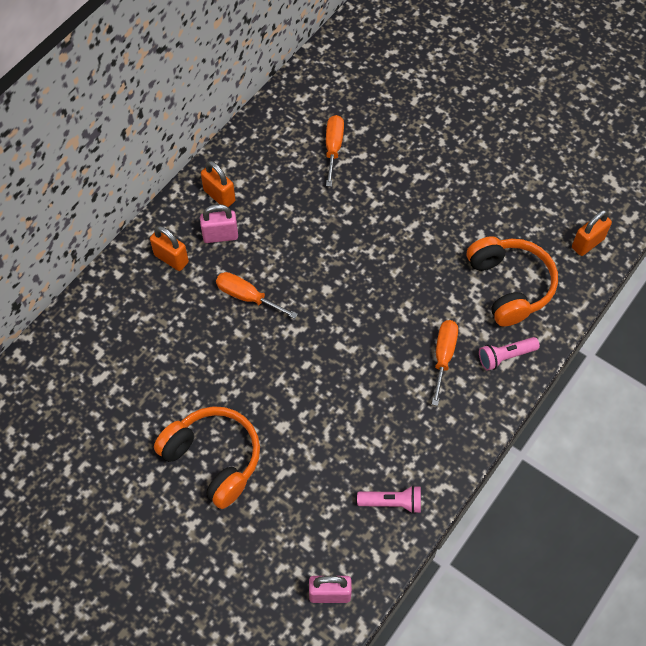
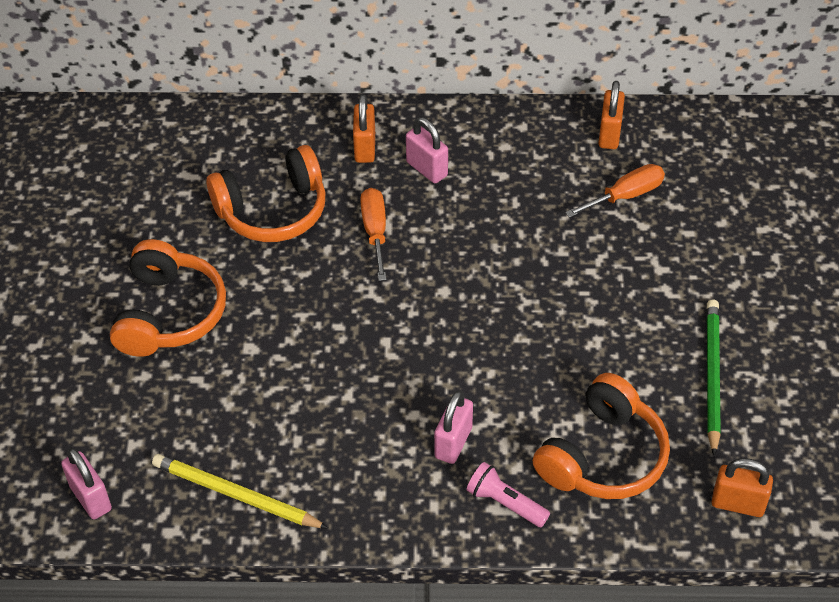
camera: 55 degrees right, 10 degrees down
(177, 344) = (273, 210): none -> orange headphones
(219, 196) = (473, 140): orange padlock -> orange padlock (609, 134)
(392, 502) = (236, 495): pink flashlight -> yellow pencil
(443, 356) = (453, 443): orange screwdriver -> pink padlock
(496, 196) = (712, 376): none -> green pencil

